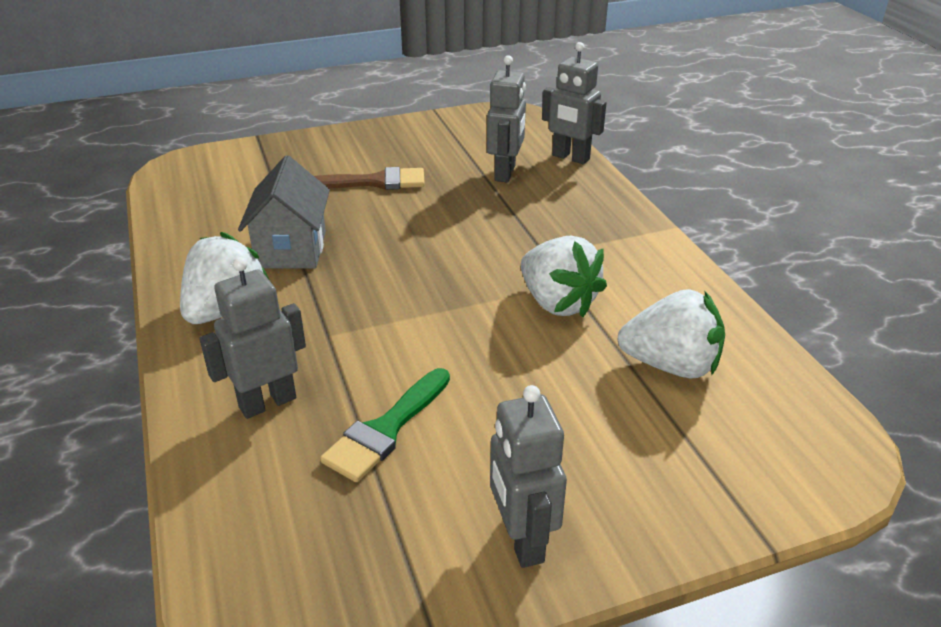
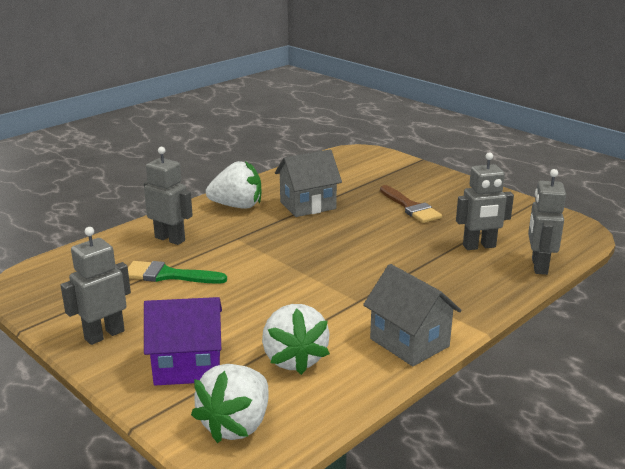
camera: 65 degrees right, 10 degrees down
(557, 303) = (330, 301): white strawberry -> white strawberry (236, 424)
(650, 463) = (187, 366): none -> purple house
(673, 276) = (409, 342): none -> grey house

